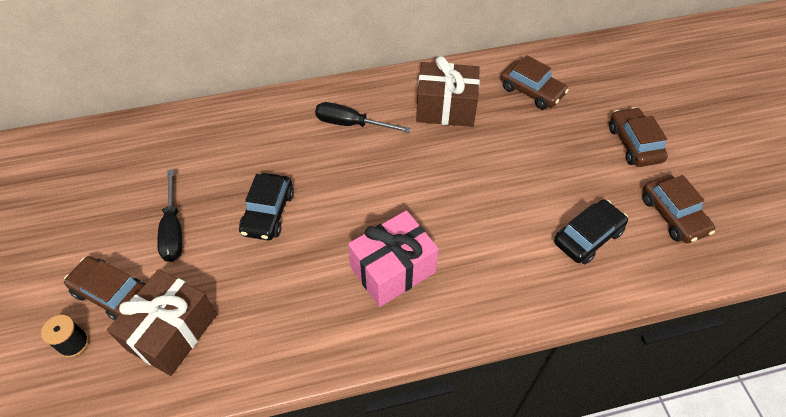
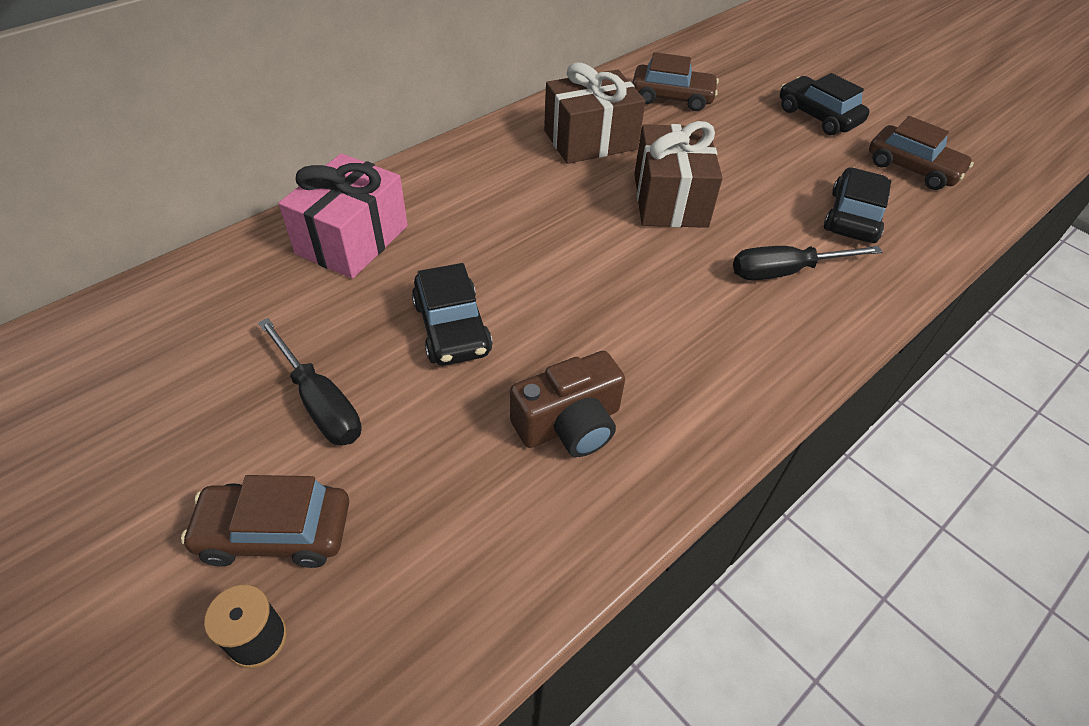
camera: 30 degrees left, 5 degrees down
(172, 332) = (422, 541): brown gift -> brown gift (670, 200)
(290, 302) = (569, 424): none -> brown camera
(351, 124) = (485, 190): black screwdriver -> black screwdriver (785, 272)
(393, 269) = (672, 331): pink gift -> pink gift (352, 240)
(634, 144) = (818, 116): brown car -> black car

